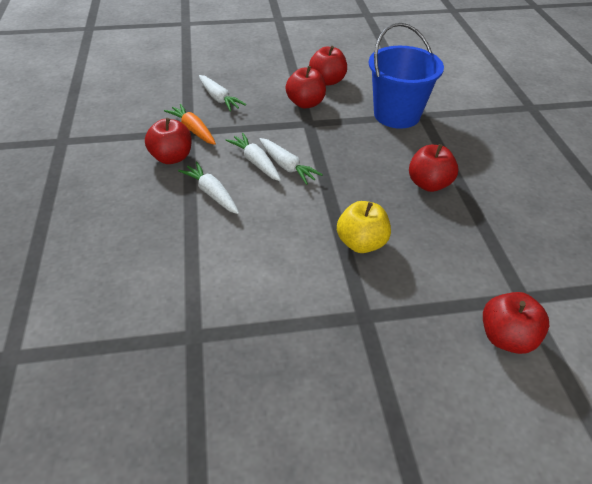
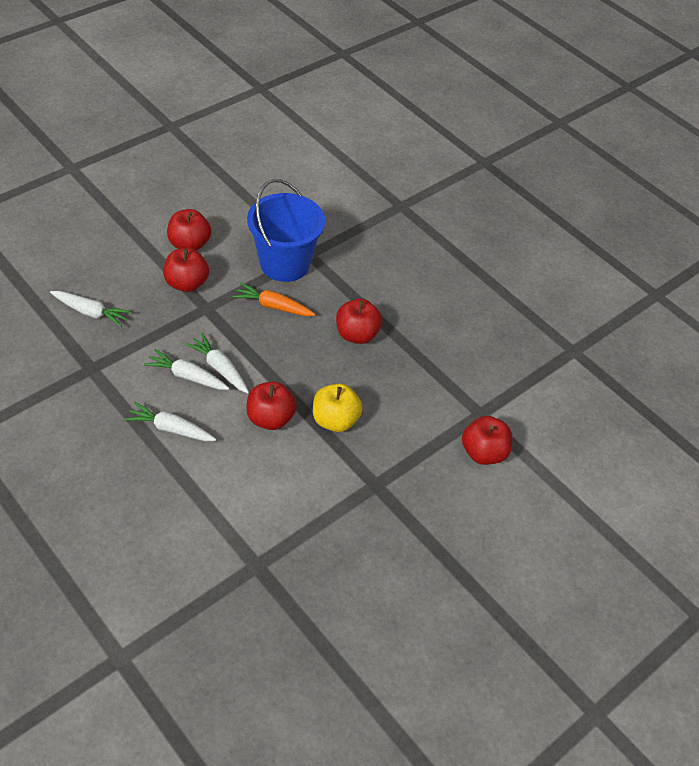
camera: 35 degrees left, 5 degrees up
(172, 157) = (99, 406): red apple -> red apple (270, 418)
(193, 130) = (95, 364): orange carrot -> orange carrot (273, 306)
(287, 166) = (219, 368): white carrot -> white carrot turned 150 degrees counterclockwise

